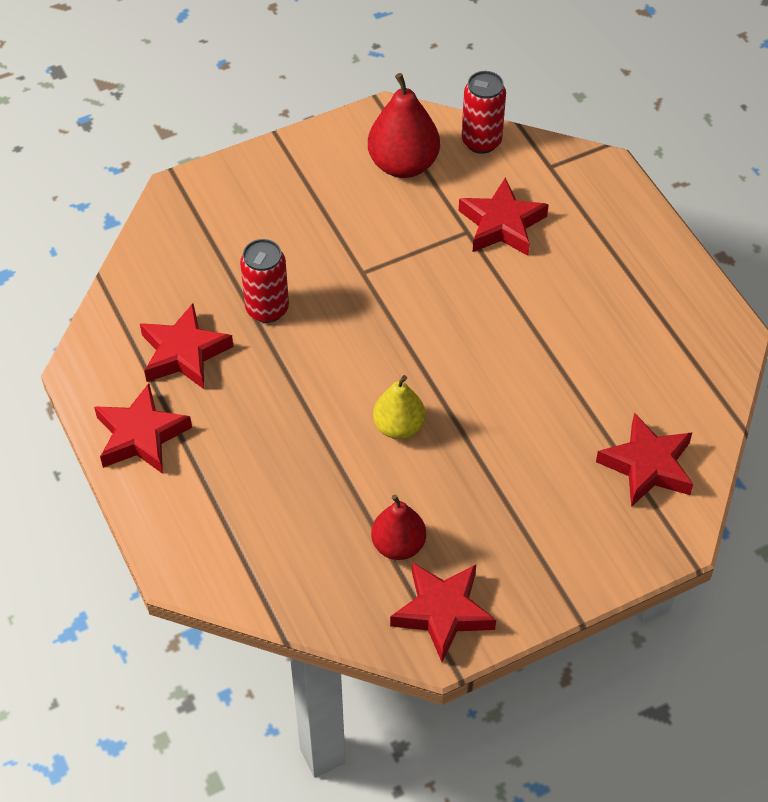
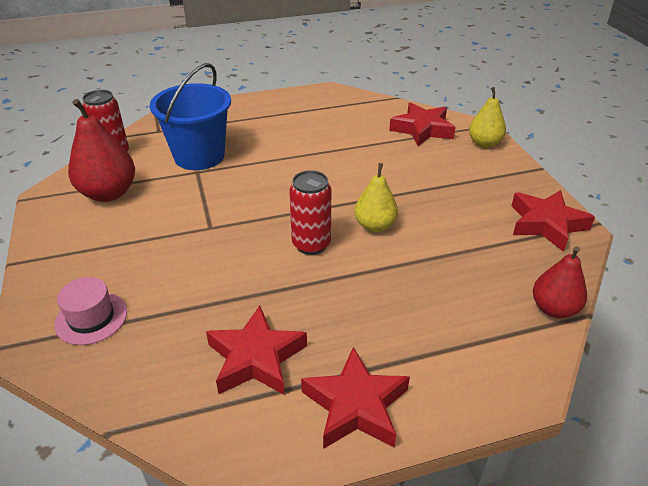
camera: 80 degrees left, 15 degrees down
(214, 219) = (91, 318): none -> pink hat
(267, 309) = (225, 290): red can -> red can (311, 244)
(398, 545) = (488, 239): red pear -> red pear (553, 309)
(501, 224) = (199, 156): red star -> blue bucket
(629, 547) = (484, 143): none -> yellow pear

